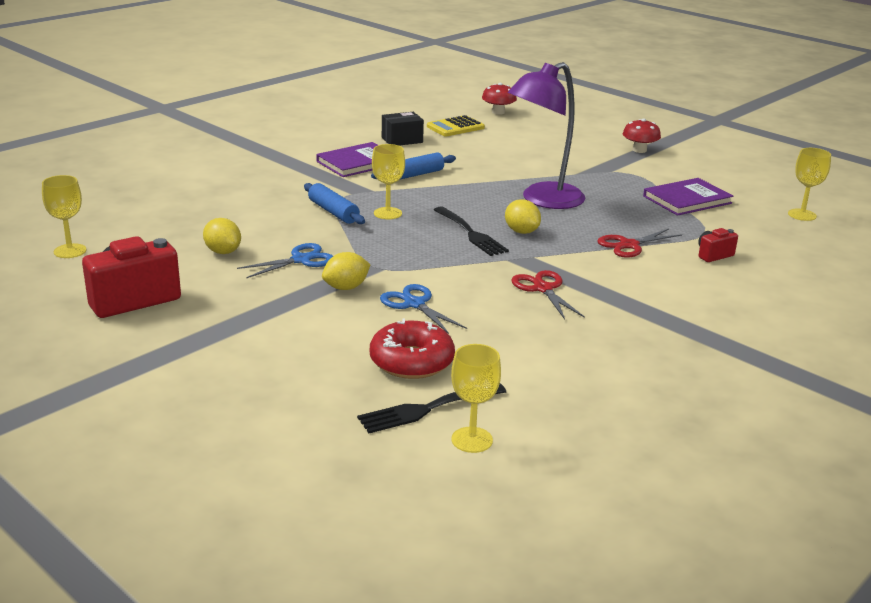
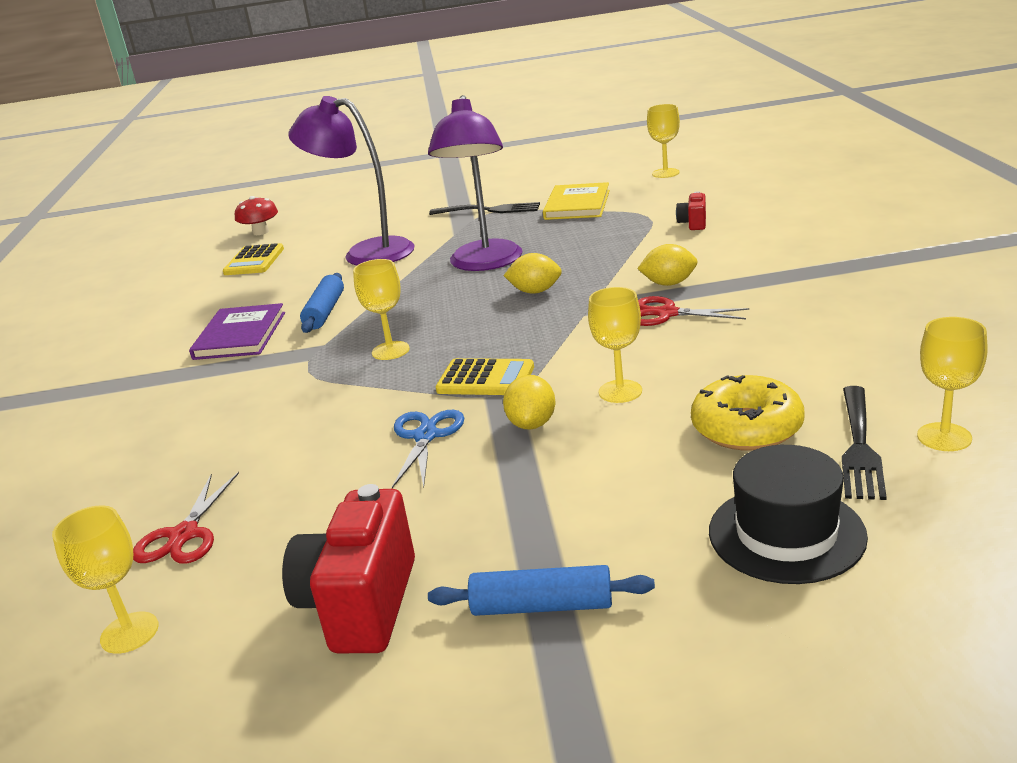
camera: 45 degrees left, 0 degrees up
(223, 252) = (326, 489): yellow lemon -> yellow lemon (669, 283)
(299, 406) = (786, 534): none -> black hat
(333, 212) = (337, 383): blue rolling pin -> blue rolling pin (542, 606)
(384, 255) = (485, 379): none -> yellow calculator
(402, 140) = (231, 296): black box -> none
(411, 361) = (747, 428): red donut -> yellow donut
(414, 304) = (620, 391): blue scissors -> yellow goblet
(470, 233) = (503, 318): black fork -> black fork (489, 210)
(510, 156) = (366, 253): none -> purple lamp
(629, 245) = (630, 251): red scissors -> red scissors (184, 535)
(639, 150) = (452, 196): red mushroom -> none
(687, 200) = (577, 205): purple book -> yellow book

